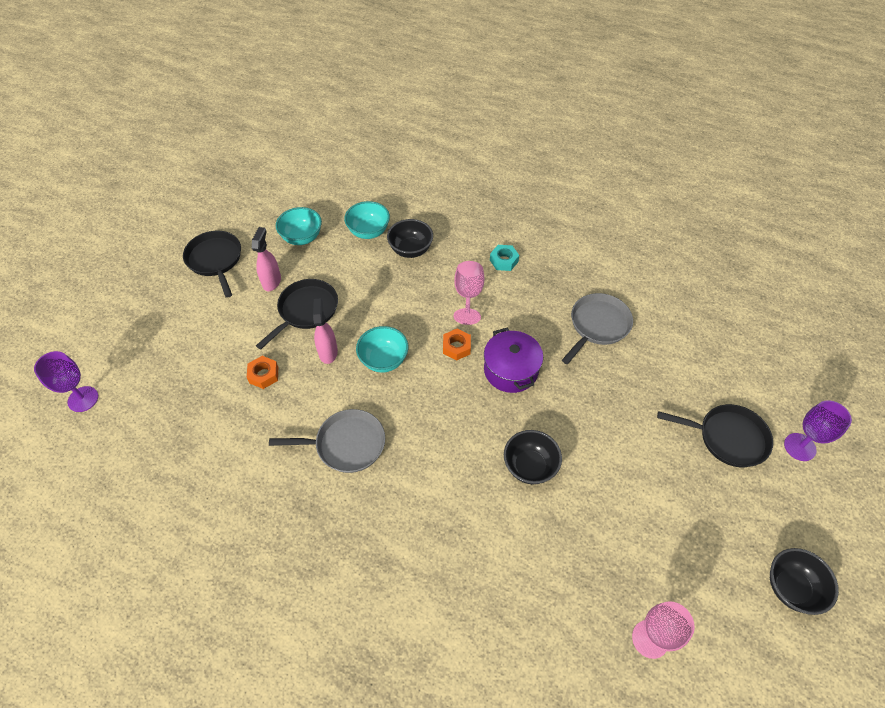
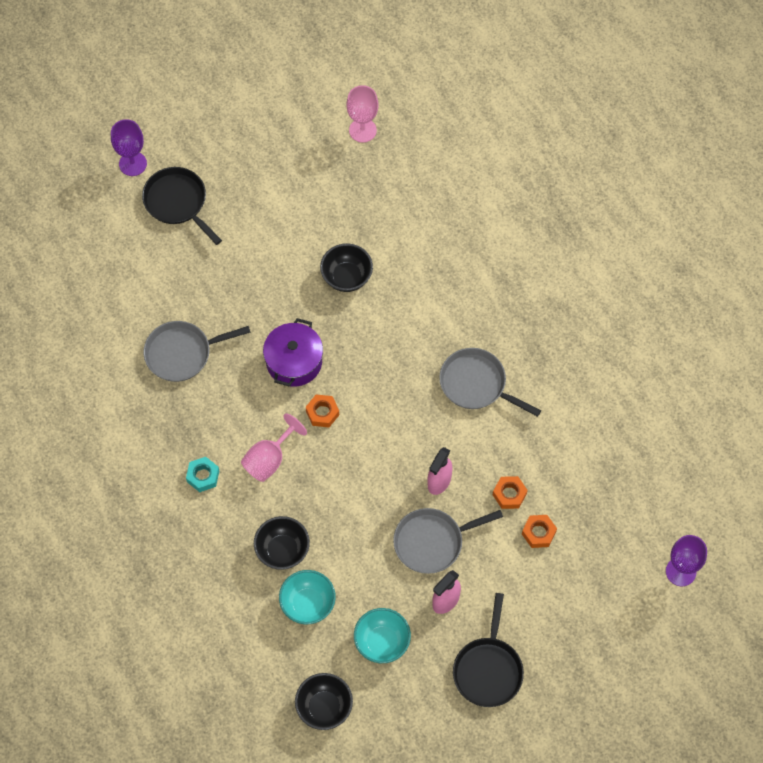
camera: 145 degrees left, 10 degrees up
(223, 361) = (538, 533): none -> orange nut
(306, 310) = (432, 542): black pan -> grey pan
(384, 360) = (395, 441): turquoise bowl -> none
(791, 587) = (243, 98): black bowl -> black bowl (324, 707)

